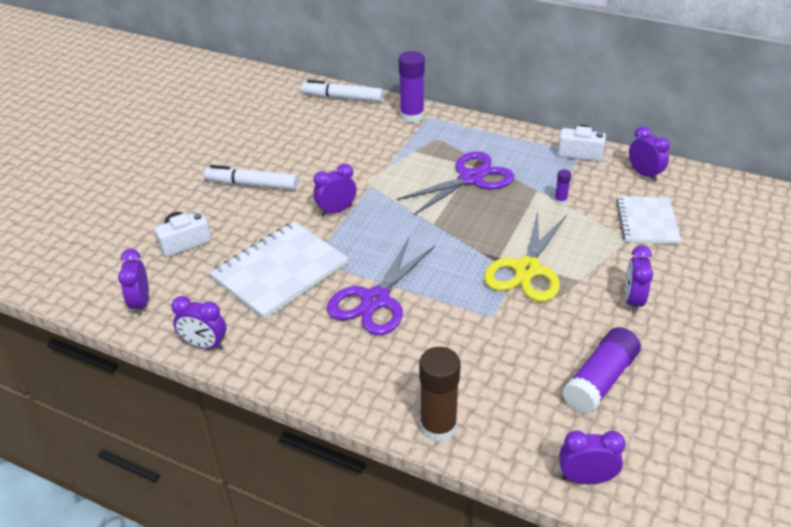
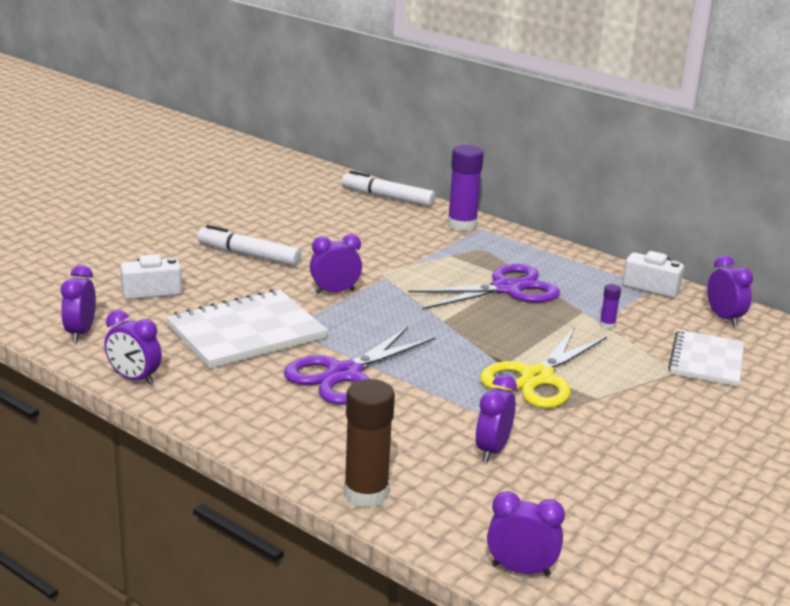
camera: 10 degrees right, 15 degrees down
(600, 380) = (580, 489): purple glue stick -> none
(632, 301) = (654, 427): purple clock -> purple clock (492, 450)

